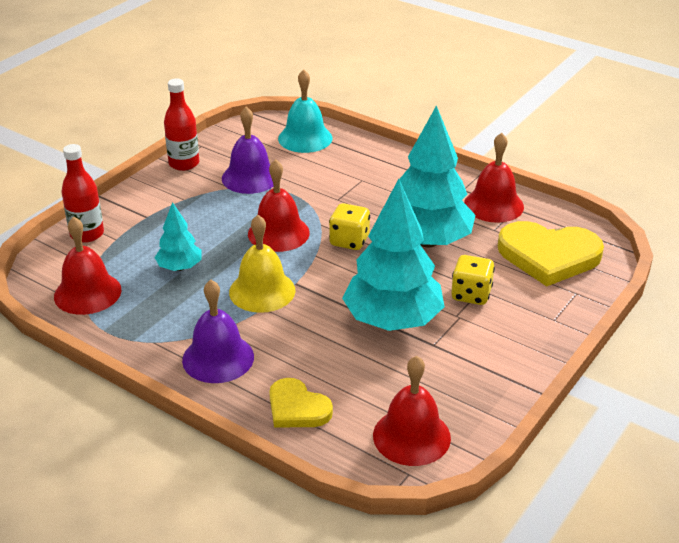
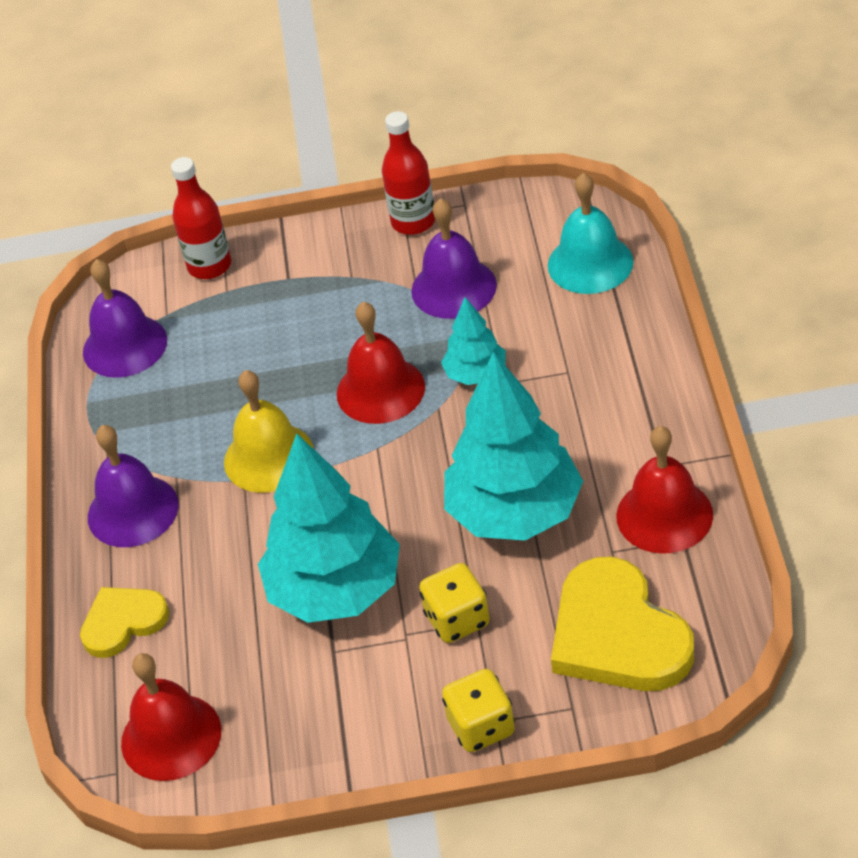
camera: 55 degrees right, 10 degrees up
(87, 293) = (125, 346): red bell -> purple bell
(180, 267) = (236, 370): turquoise tree -> turquoise tree (476, 374)
(297, 408) = (123, 622): yellow heart -> yellow heart turned 60 degrees clockwise
(349, 241) = (435, 452): yellow dice -> yellow dice (481, 727)

